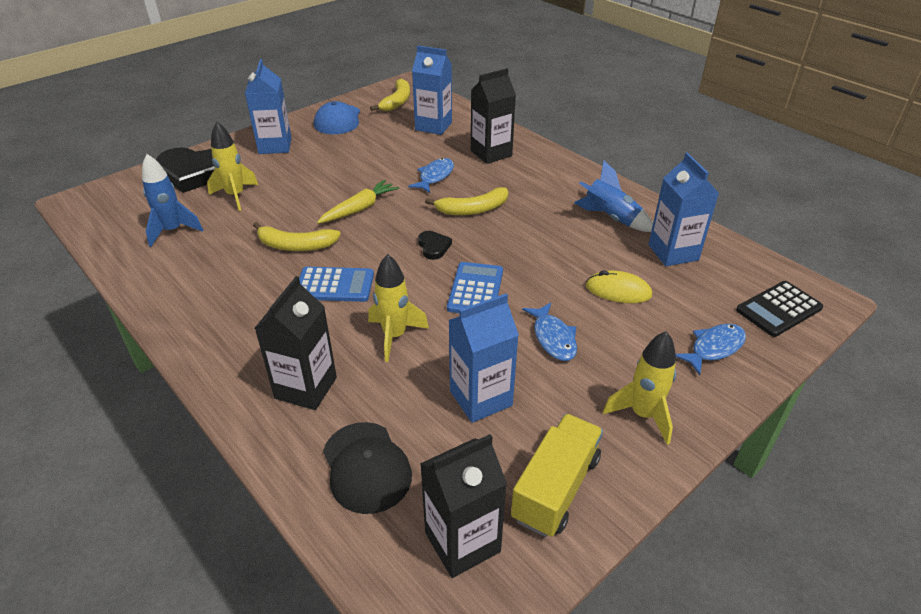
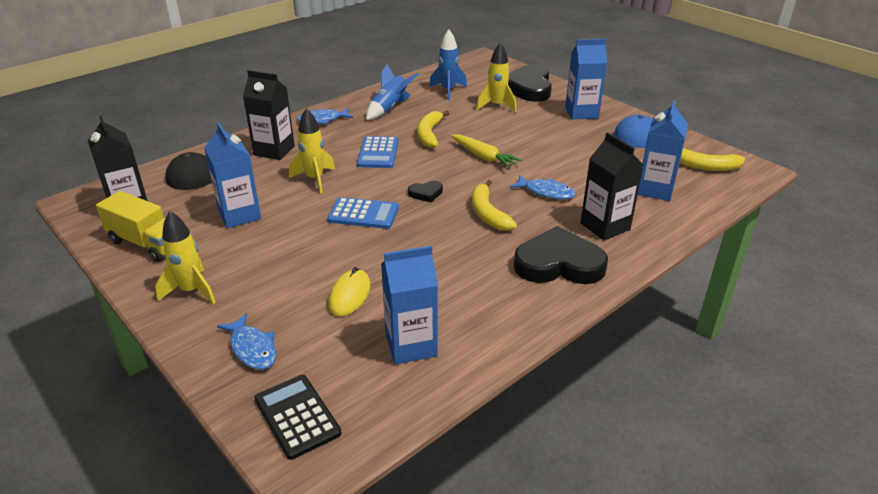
camera: 90 degrees right, 5 degrees down
(547, 178) = (559, 263): none -> black heart
(553, 338) = (293, 251): blue fish -> blue fish (322, 120)
(611, 218) = (479, 304): blue rocket -> blue rocket (390, 108)

